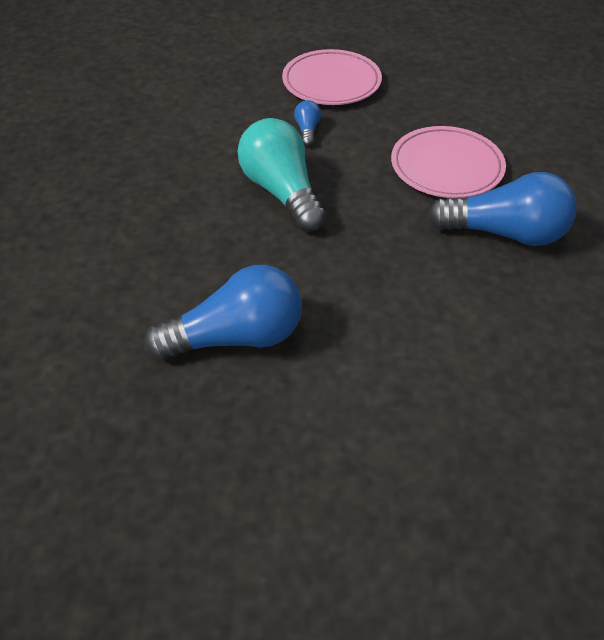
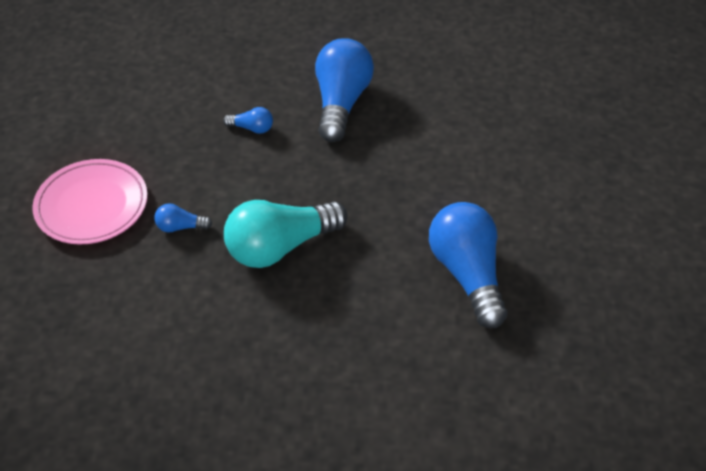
camera: 90 degrees left, 0 degrees up
(446, 167) = (252, 128): pink plate -> blue light bulb

